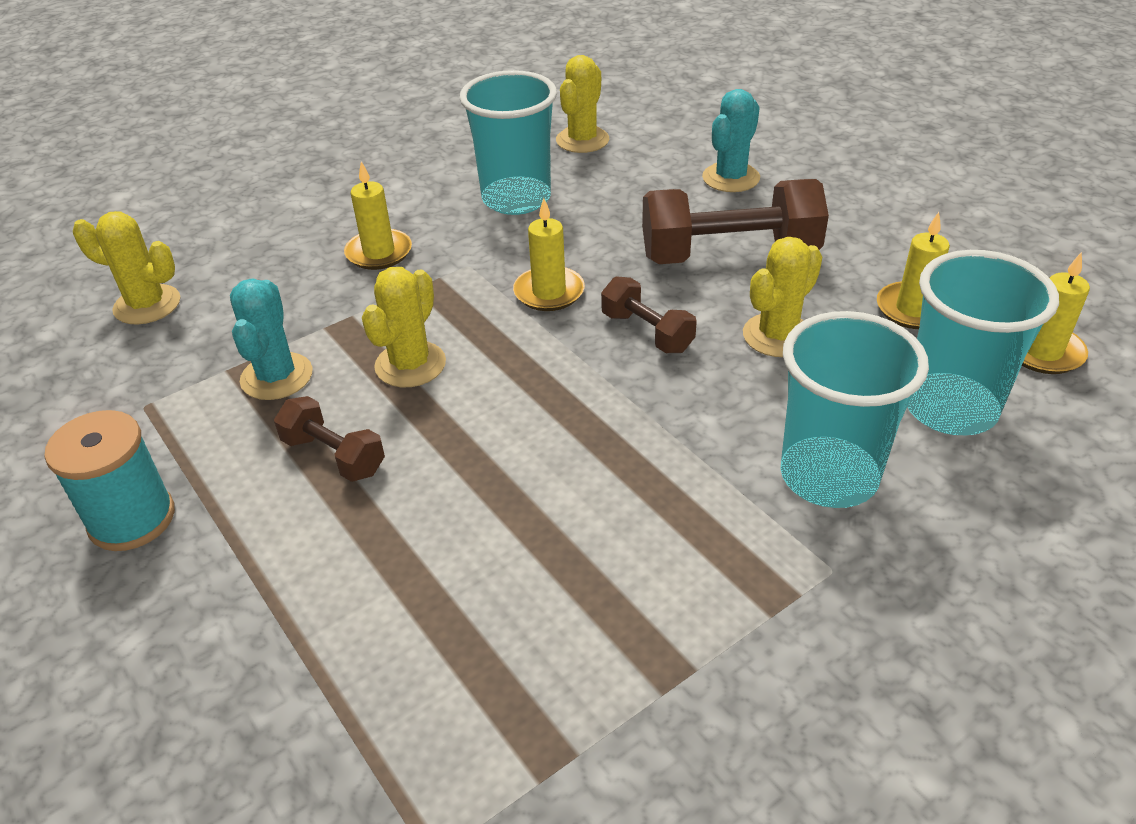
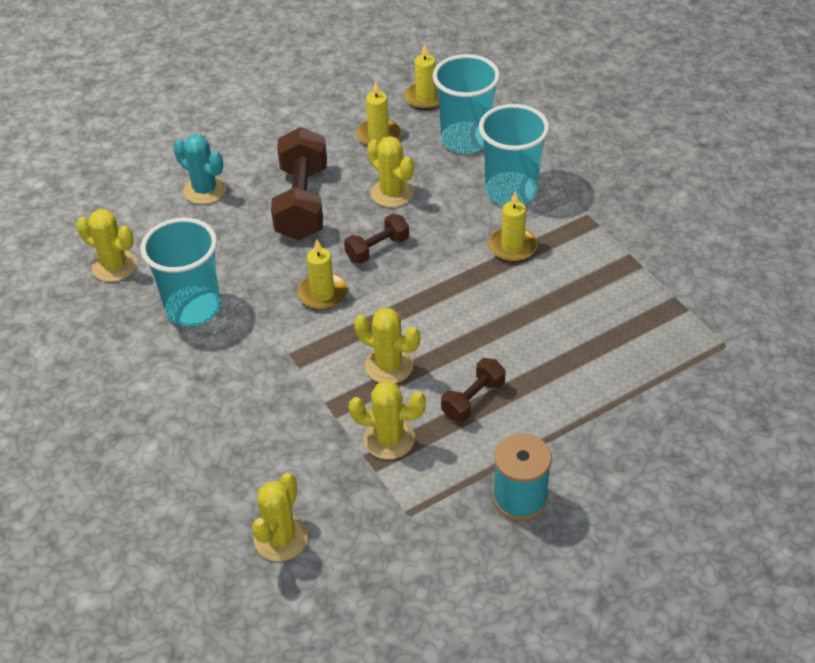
camera: 85 degrees left, 5 degrees up
(277, 377) = (389, 439): turquoise cactus -> yellow cactus
(379, 252) = (246, 391): yellow candle -> yellow candle (512, 247)

